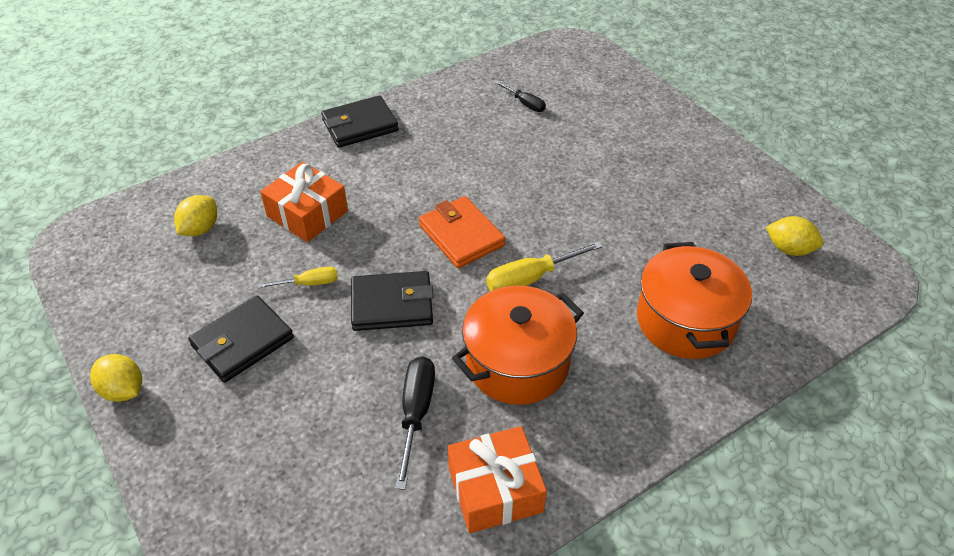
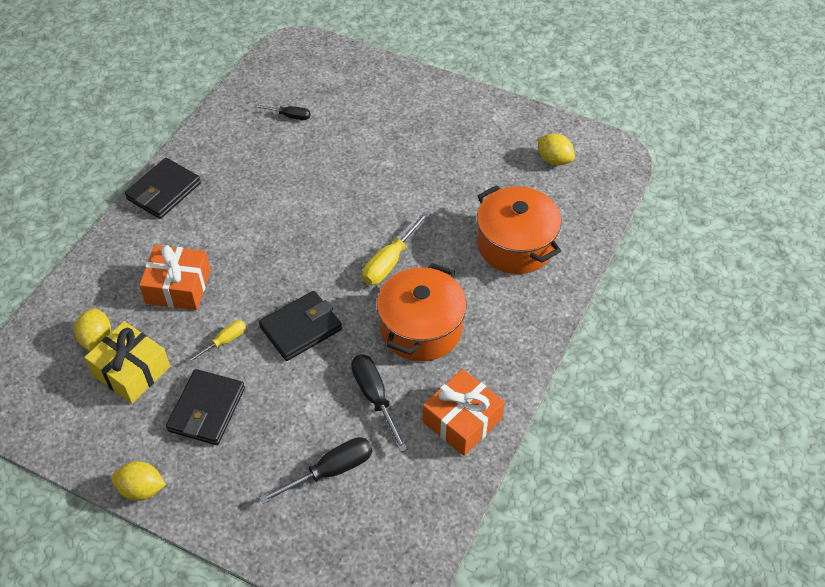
camera: 30 degrees left, 5 degrees up
(206, 271) = (131, 371): none -> yellow gift
(312, 470) = (330, 471): none -> black screwdriver
(461, 235) = (315, 251): orange wallet -> none
(789, 249) = (554, 160): yellow lemon -> yellow lemon turned 45 degrees clockwise

